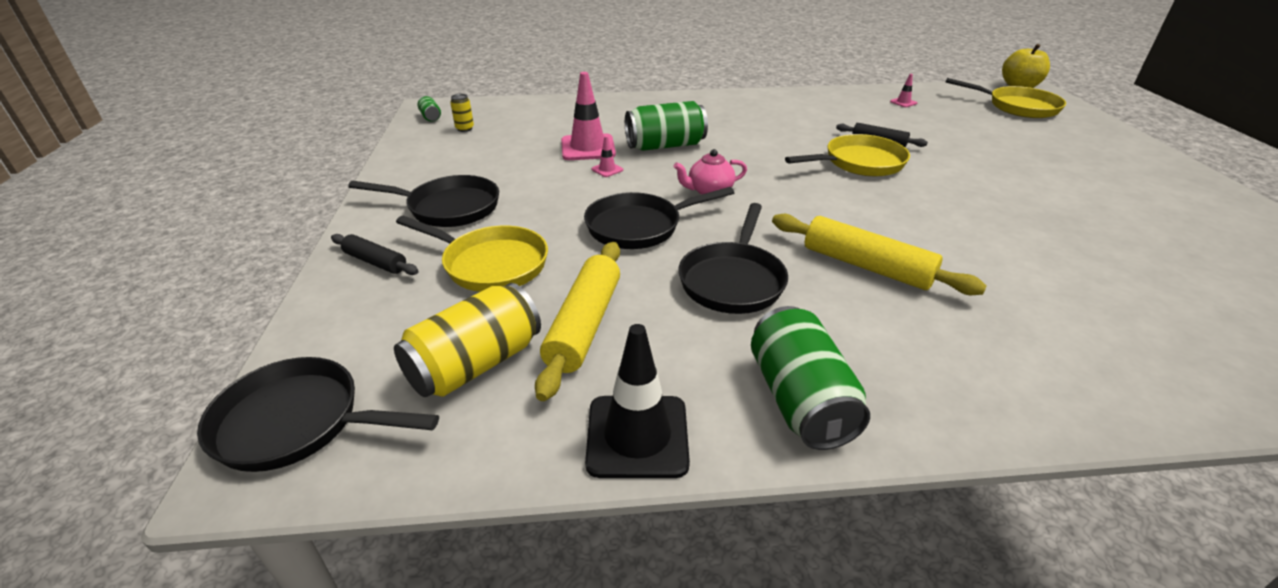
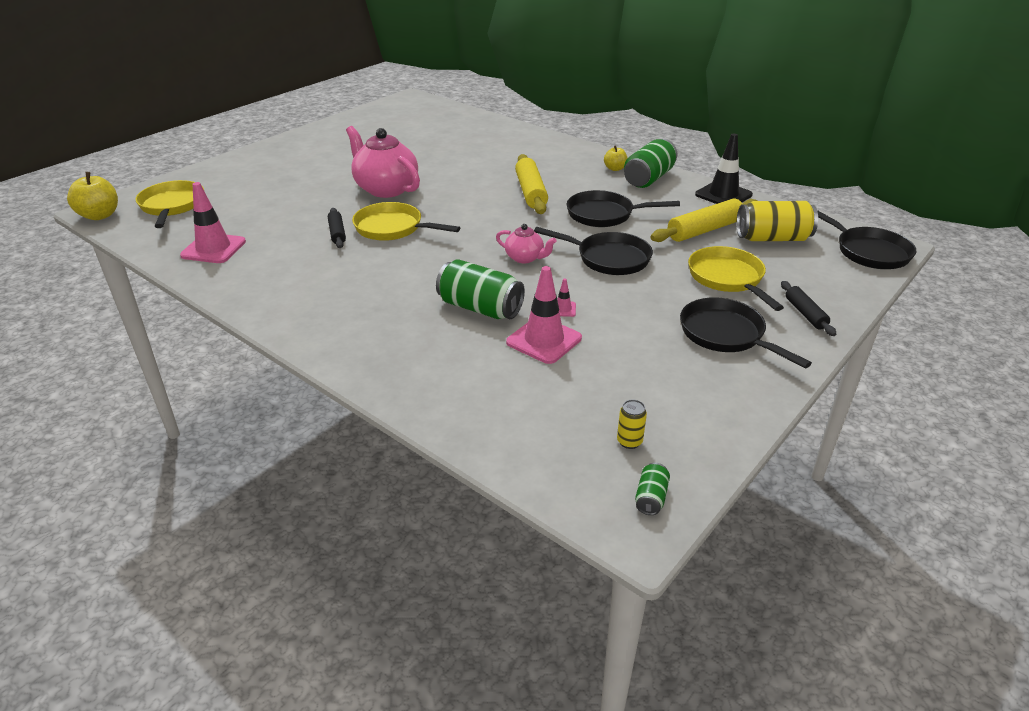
camera: 135 degrees left, 0 degrees up
(733, 280) = (604, 214): black pan -> black pan turned 150 degrees counterclockwise
(882, 391) = (615, 169): none -> yellow apple
(903, 102) = (213, 249): pink traffic cone -> pink traffic cone, size x2.25
(974, 191) = (386, 189): none -> pink teapot

